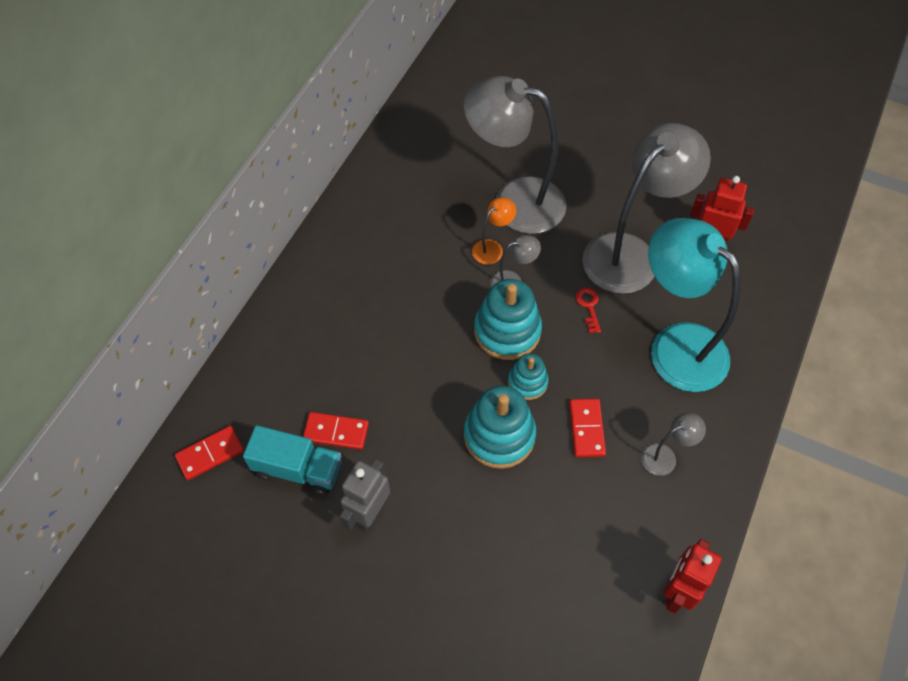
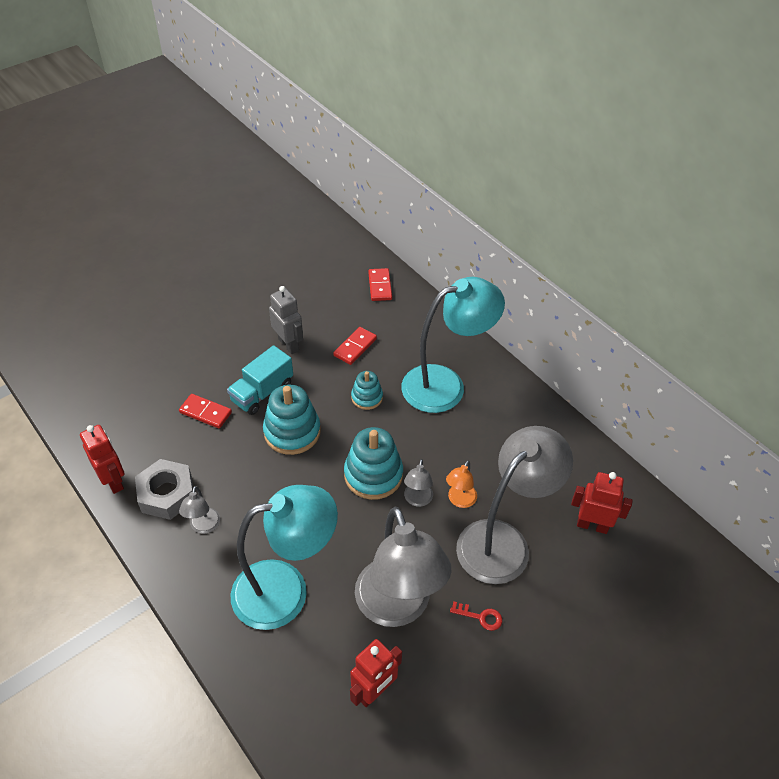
camera: 115 degrees right, 10 degrees down
(298, 469) = (342, 321): turquoise truck -> turquoise truck (262, 392)
(349, 314) = (445, 385): none -> turquoise lamp
(457, 145) = (592, 525): none -> red robot
(492, 248) = (459, 500): orange lamp -> orange lamp turned 45 degrees clockwise
(527, 382) = (321, 468): turquoise stacking toy -> turquoise stacking toy (367, 397)
(586, 429) = (260, 487): red domino -> red domino (205, 412)
(589, 306) = (362, 543): red key -> red key (480, 617)
(655, 519) = (167, 494): none -> grey nut

